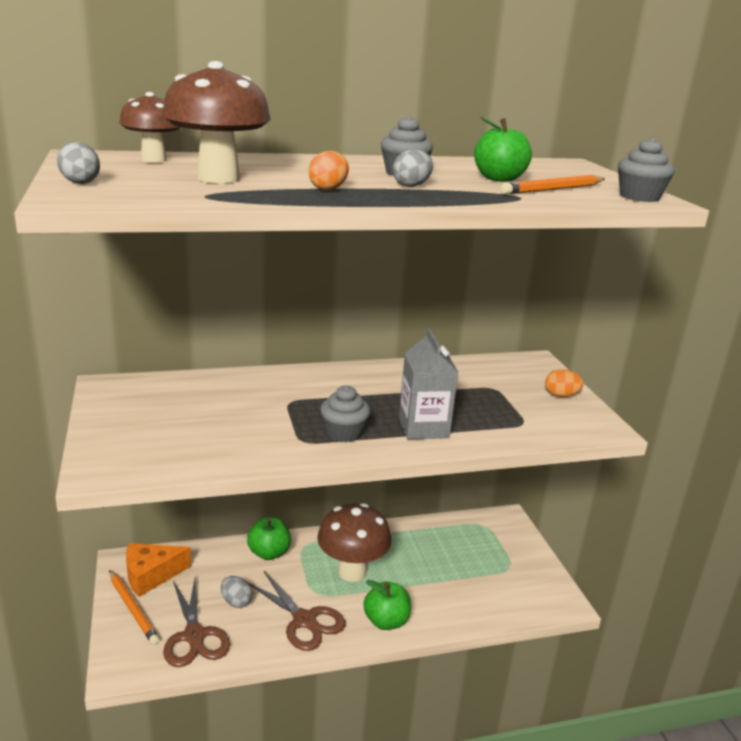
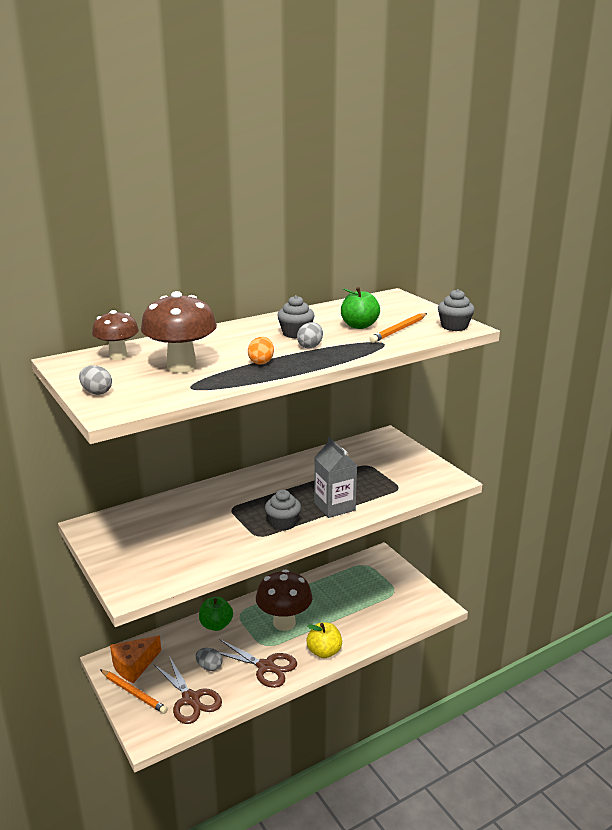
camera: 15 degrees left, 0 degrees up
(386, 621) = (324, 652): green apple -> yellow apple
(561, 395) = (414, 460): orange egg -> none

